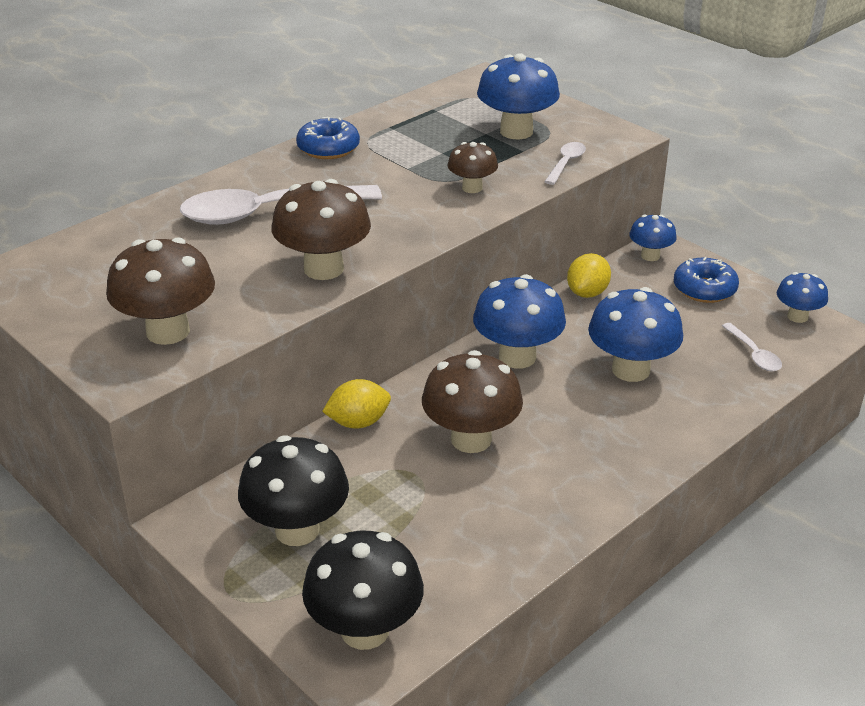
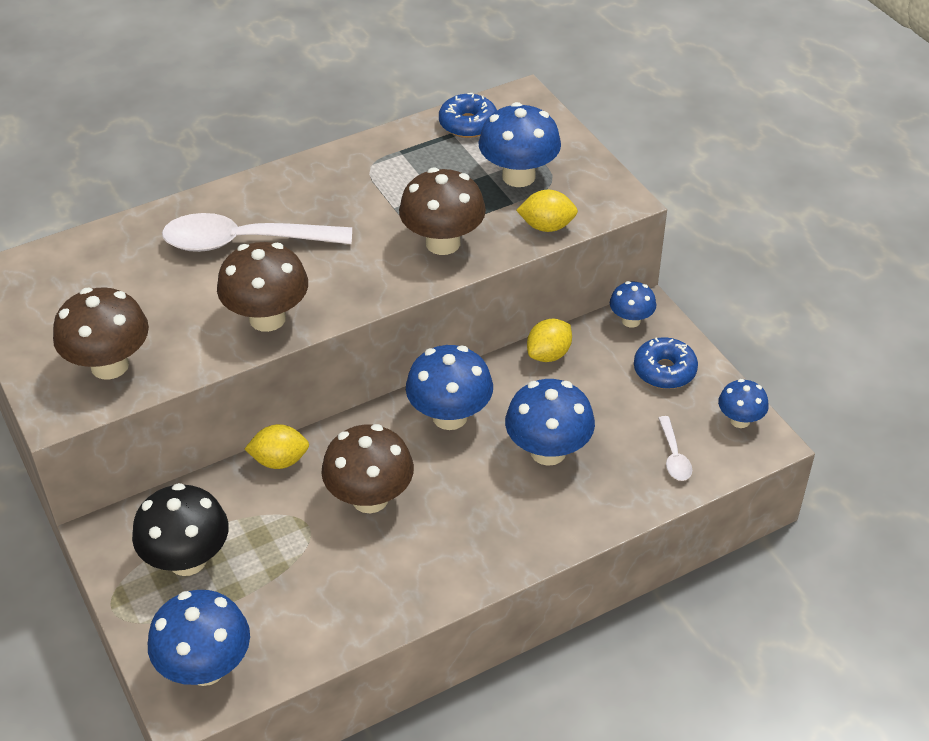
camera: 15 degrees right, 10 degrees up
(328, 148) = (331, 170): blue donut -> blue donut (468, 124)
(365, 630) = (206, 667): black mushroom -> blue mushroom
(472, 188) = (443, 243): brown mushroom -> brown mushroom, size x1.75
(566, 163) = (547, 226): white spoon -> yellow lemon

